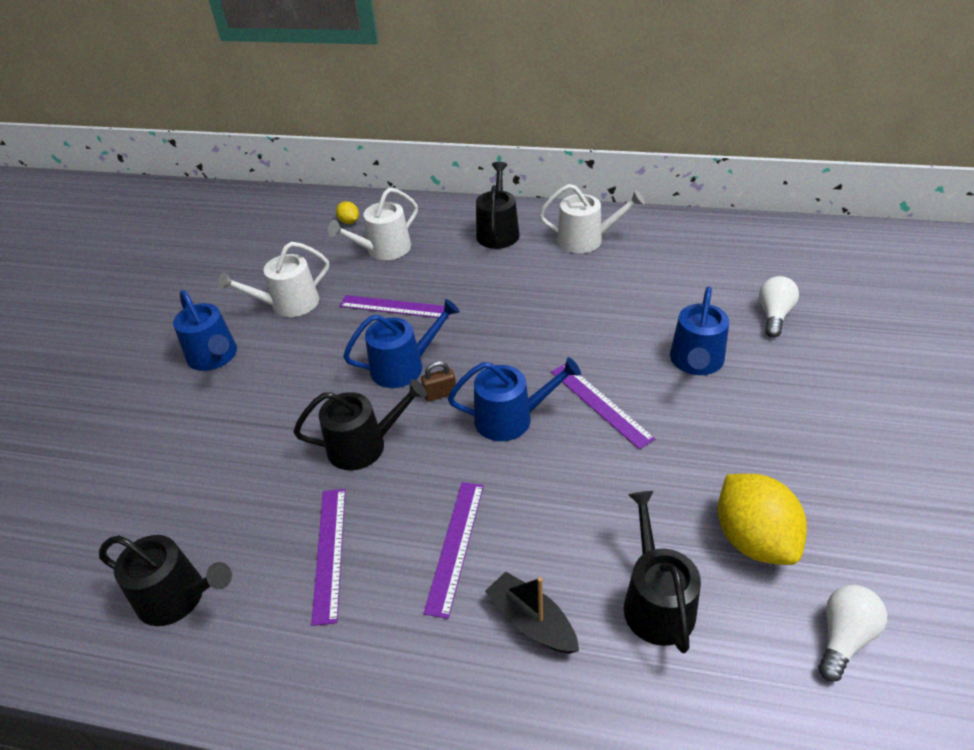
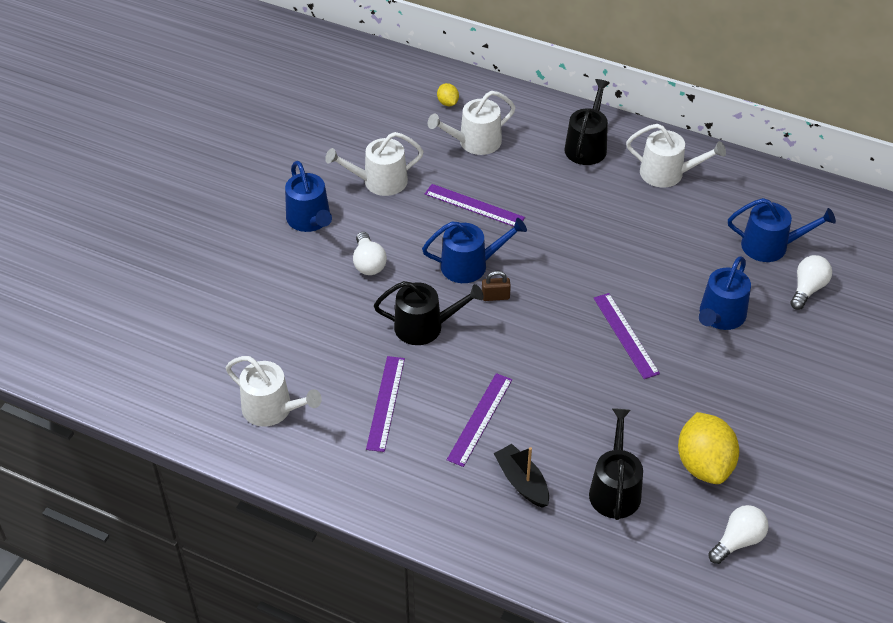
camera: 10 degrees right, 5 degrees up
(178, 597) = (272, 409): black watering can -> white watering can
(286, 388) = (368, 263): none -> white light bulb
(510, 418) = (548, 331): blue watering can -> blue watering can (770, 246)

